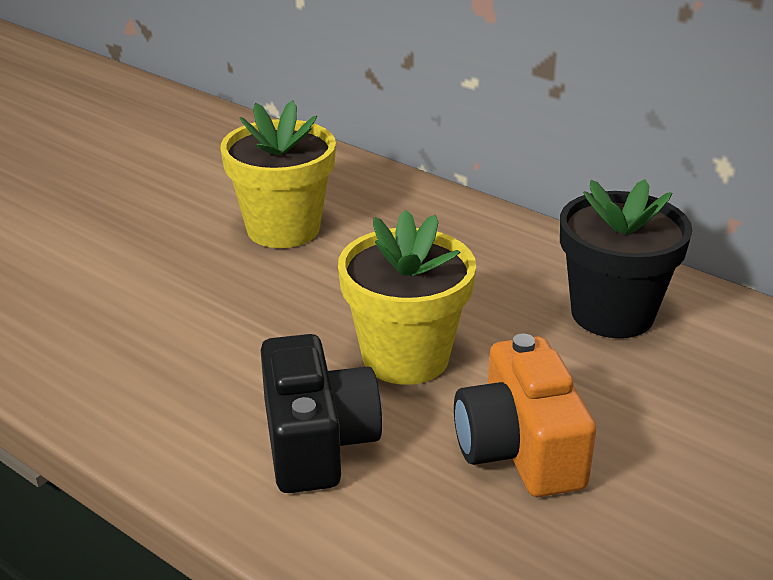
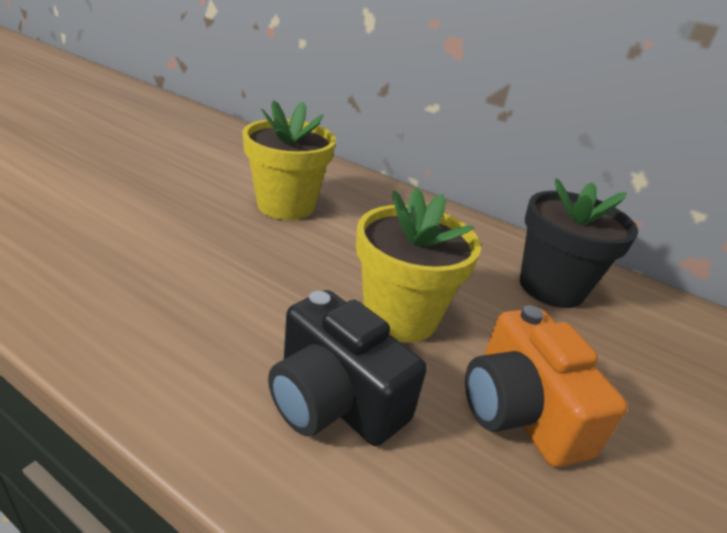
camera: 10 degrees left, 0 degrees up
(317, 441) = (334, 399): black camera -> black camera turned 150 degrees clockwise

